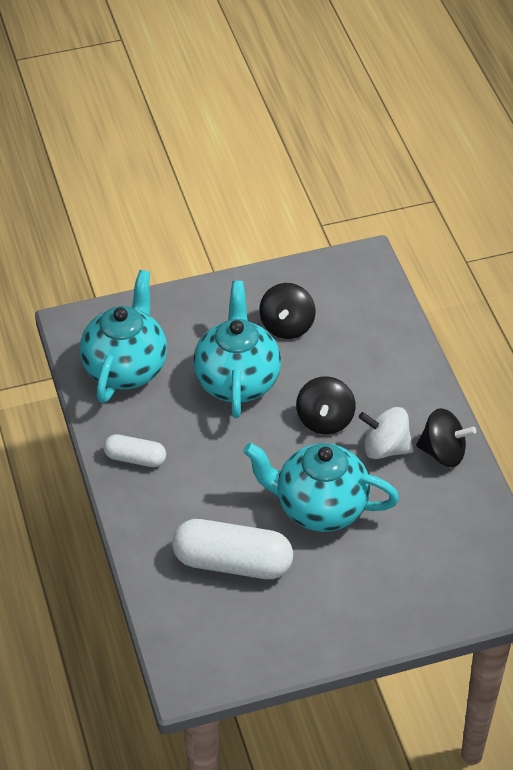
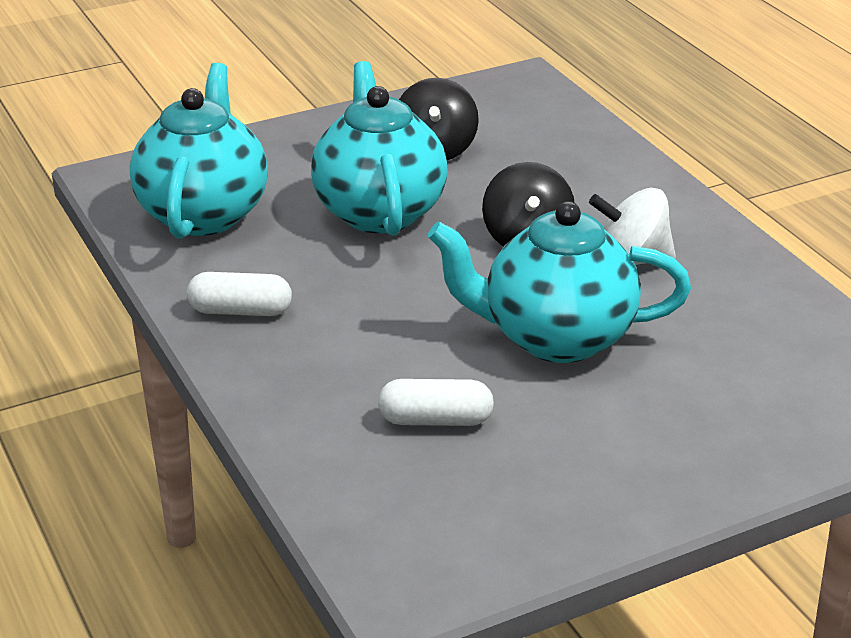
camera: 10 degrees left, 15 degrees down
(232, 562) = (435, 420): white capsule -> white capsule, size x0.55
(443, 452) = (720, 257): black spinning top -> none

